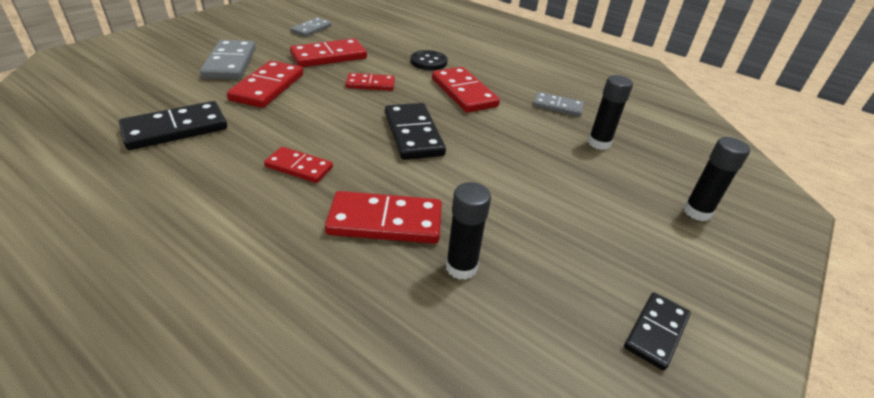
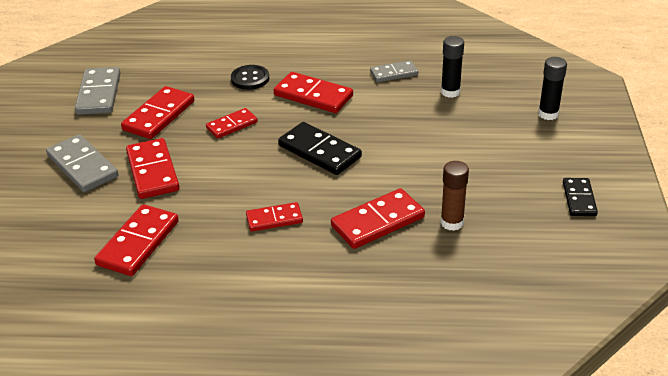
camera: 30 degrees left, 0 degrees up
(175, 129) = (138, 243): black domino -> red domino
(311, 29) = (99, 94): grey domino -> grey domino, size x1.60
(461, 267) = (452, 222): black glue stick -> brown glue stick

